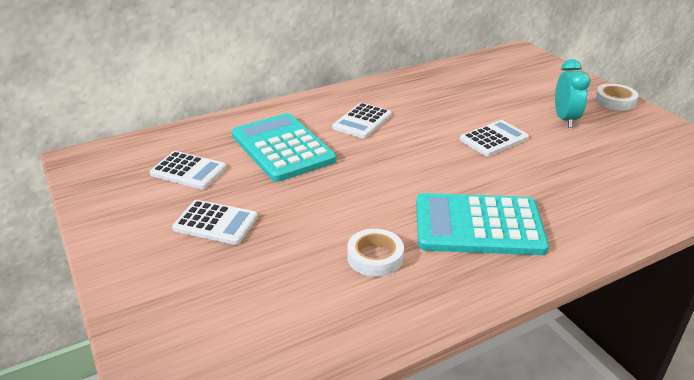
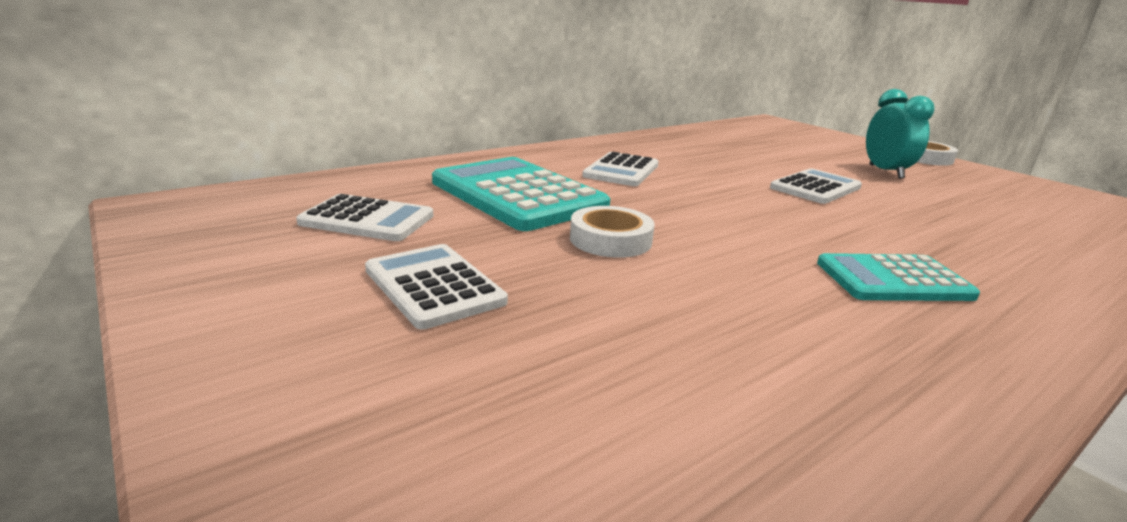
camera: 10 degrees left, 10 degrees down
(215, 223) = (434, 286): white calculator -> white calculator turned 135 degrees counterclockwise
(375, 257) = (761, 329): white tape -> white tape (610, 240)
(478, 225) = (893, 280): turquoise calculator -> turquoise calculator, size x0.59

